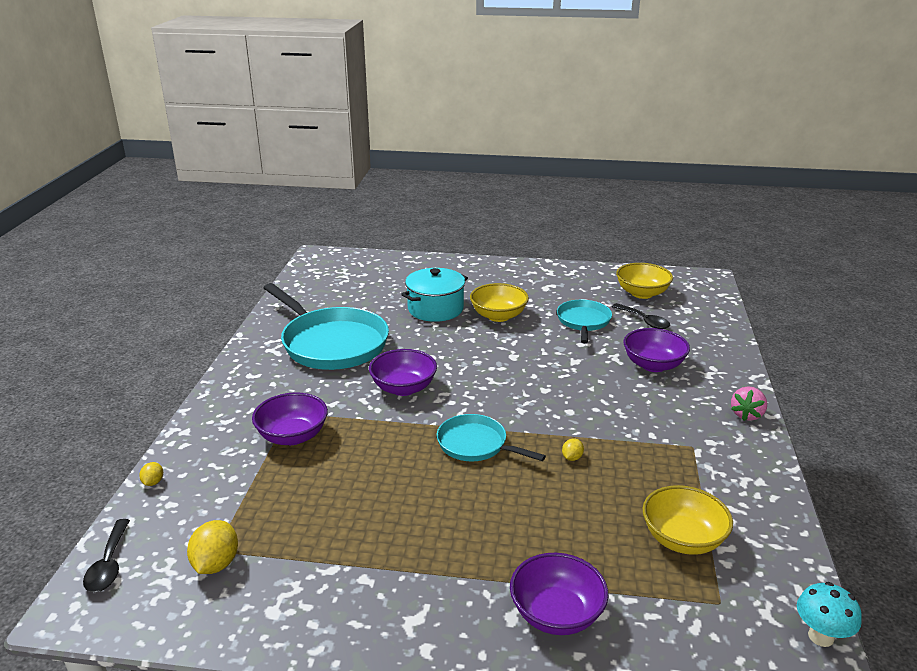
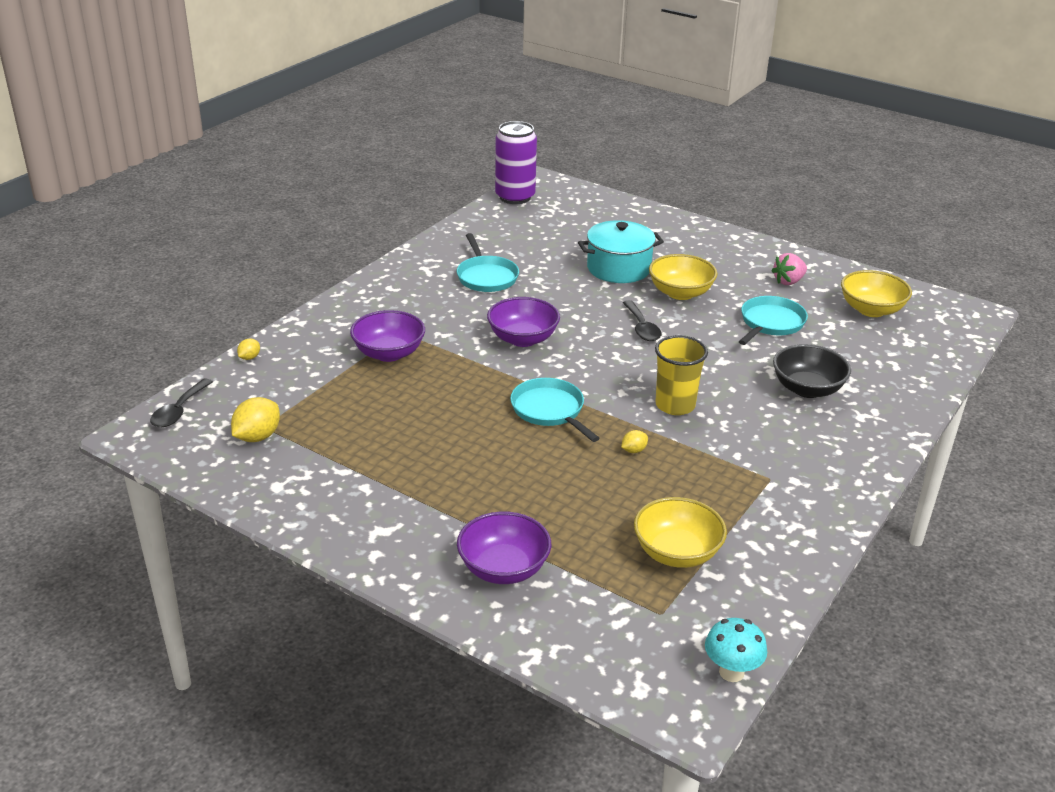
camera: 25 degrees right, 5 degrees up
(306, 272) = (515, 197): none -> purple can
(331, 343) = (486, 277): turquoise pan -> turquoise pan, size x0.55
(571, 408) = (675, 405): none -> yellow cup
(644, 321) = (843, 340): black spoon -> black spoon (641, 327)
(653, 365) = (807, 389): purple bowl -> black bowl
(746, 415) = (863, 468): pink strawberry -> pink strawberry (788, 281)

